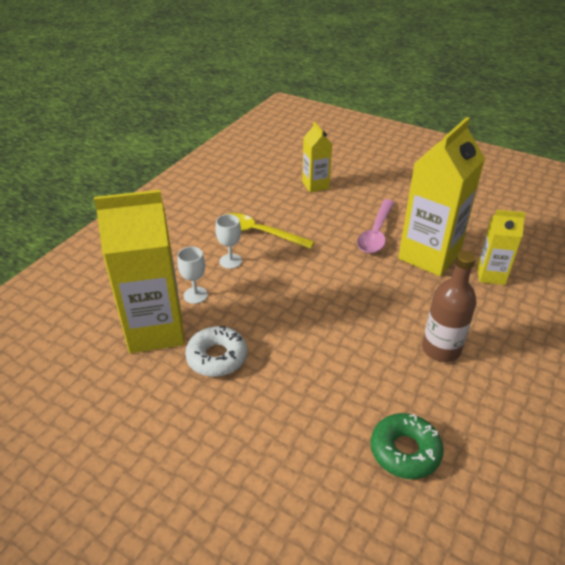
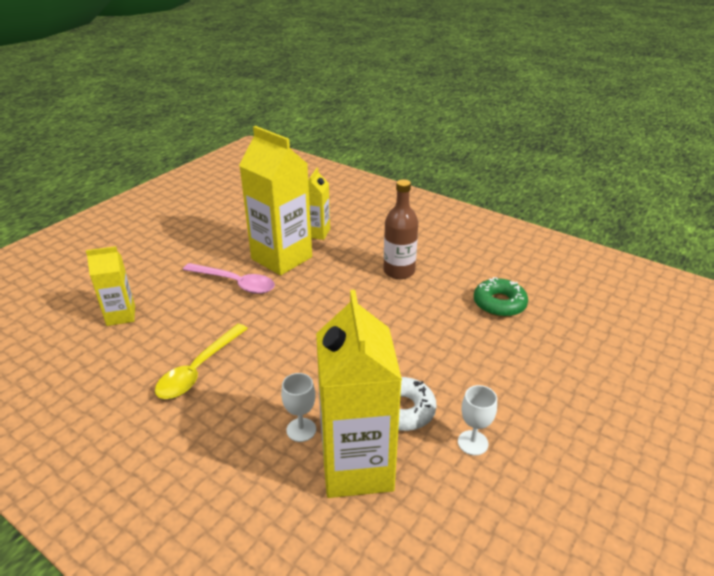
camera: 85 degrees left, 5 degrees down
(230, 261) = (245, 397): white goblet -> white goblet (472, 443)

